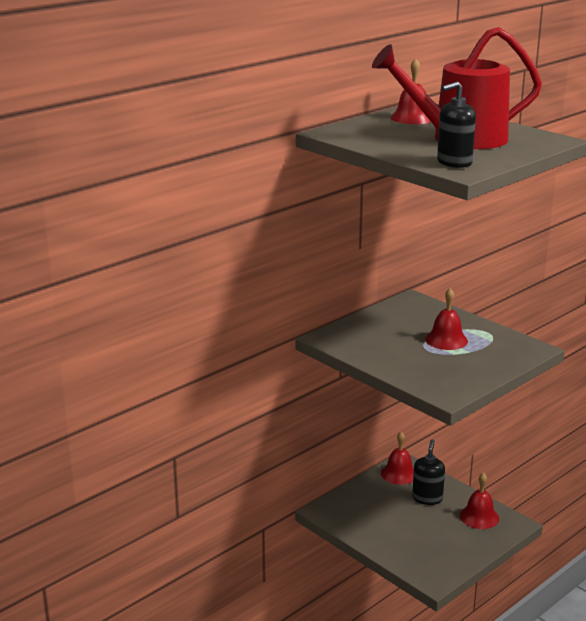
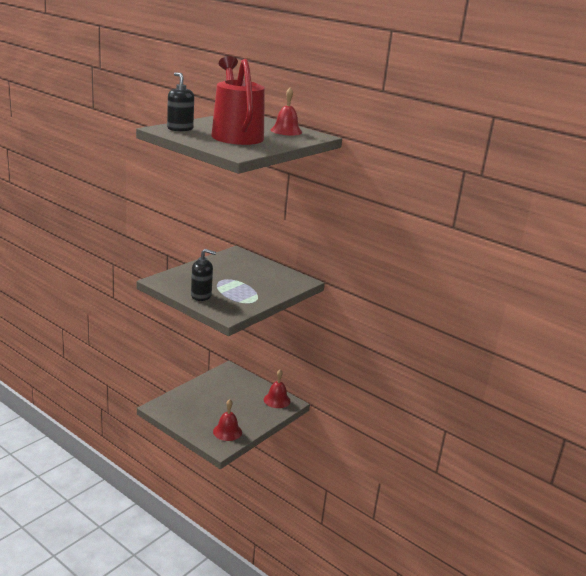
camera: 80 degrees right, 0 degrees up
(427, 498) = (248, 410): black soap dispenser -> black soap dispenser (201, 296)
(446, 340) = (238, 286): red bell -> none

